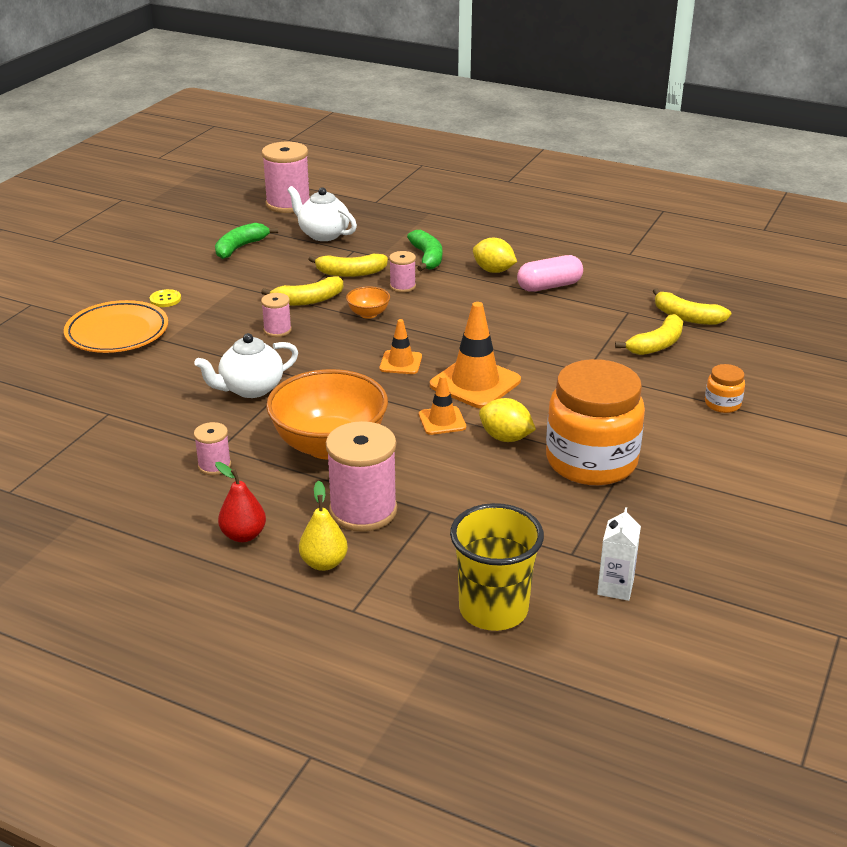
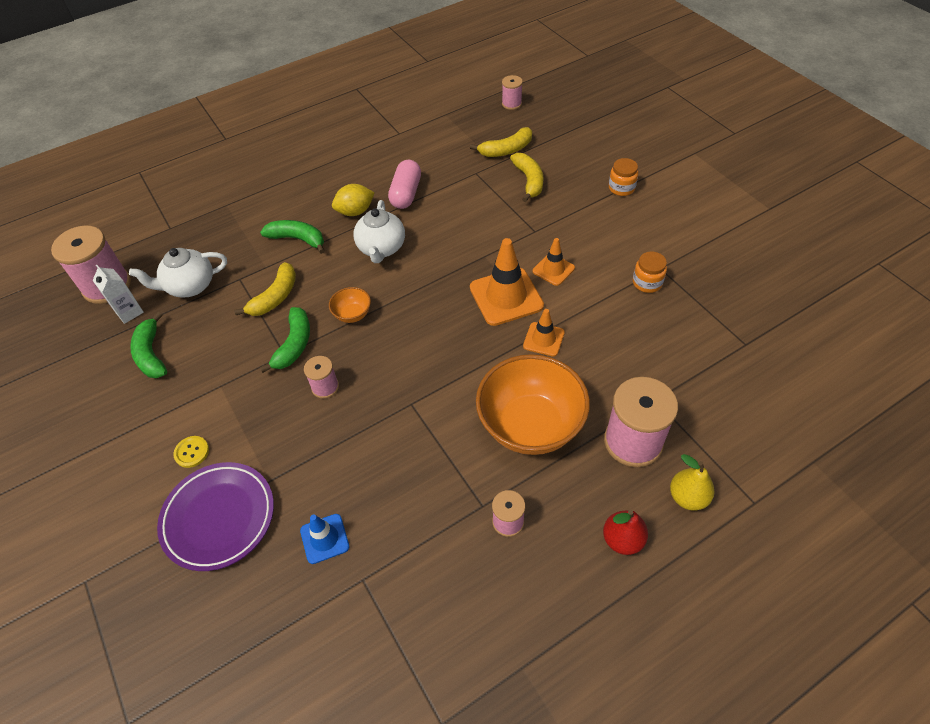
camera: 55 degrees left, 20 degrees up
(117, 333) = (219, 518): orange plate -> purple plate
(132, 383) = (324, 538): none -> blue traffic cone
(250, 389) = (406, 446): white teapot -> white teapot (381, 248)
(308, 300) = (294, 344): yellow banana -> green banana
(401, 363) = (444, 327): orange traffic cone -> orange traffic cone (553, 269)
(402, 286) = (329, 274): pink spool -> pink spool (511, 104)
(493, 610) = (789, 416): yellow cup -> none
(505, 438) = (589, 313): yellow lemon -> none
(591, 461) = (647, 282): orange jar -> orange jar, size x0.42
(615, 587) = (792, 340): white carton -> white carton (129, 312)

